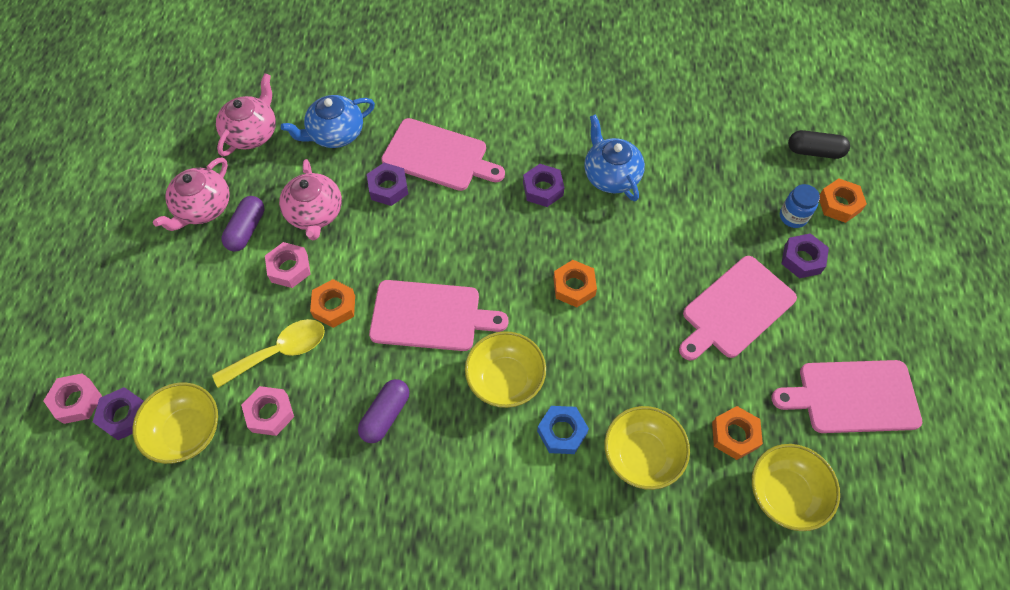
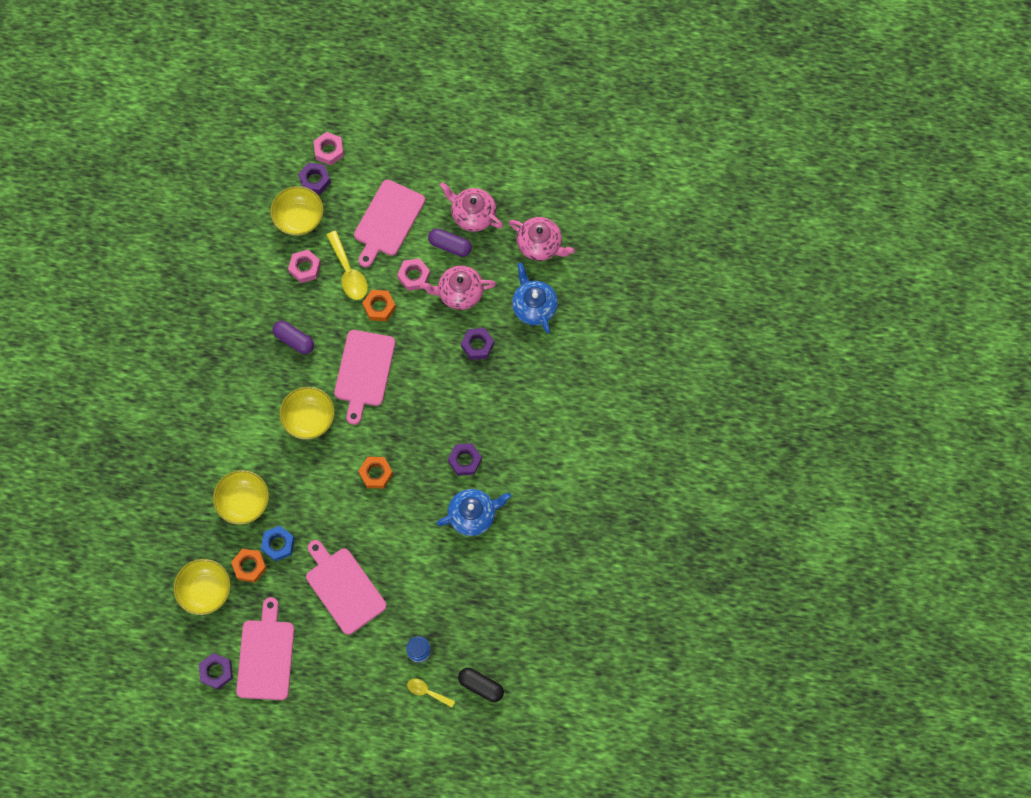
camera: 95 degrees right, 10 degrees up
(438, 156) = (504, 384): pink cutting board -> pink cutting board (387, 221)
(562, 432) = (267, 452): blue nut -> blue nut (278, 544)
(802, 259) = (380, 648): purple nut -> purple nut (216, 672)
(814, 151) = (481, 686): black capsule -> black capsule turned 75 degrees counterclockwise
(839, 204) = (427, 692): orange nut -> yellow spoon

